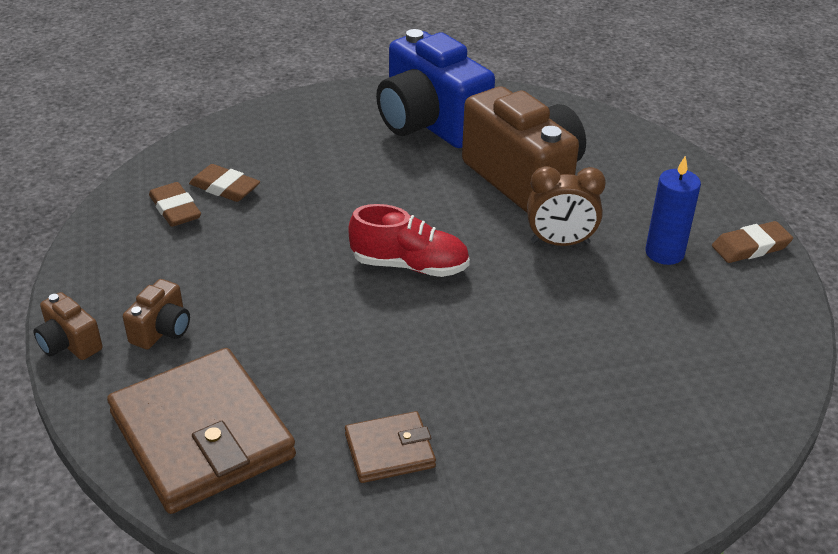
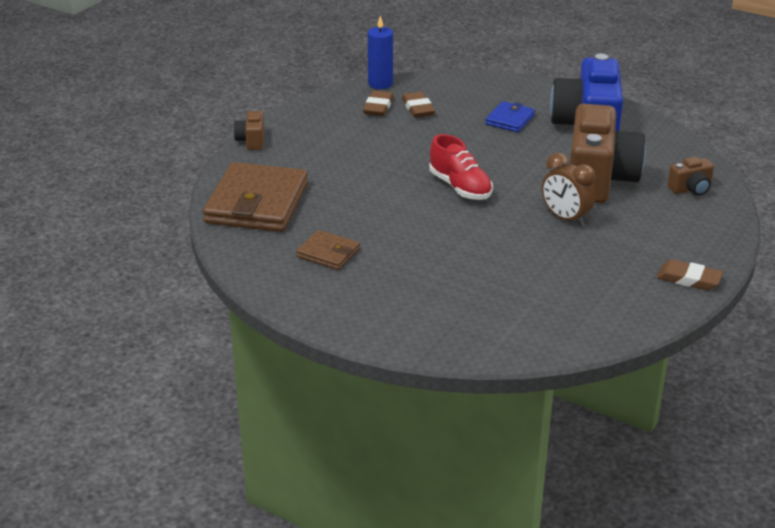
camera: 45 degrees right, 5 degrees down
(162, 330) = (298, 155): brown camera -> brown camera (691, 189)
(344, 153) = (510, 120): none -> blue wallet
(664, 253) = (623, 254): blue candle -> blue candle (380, 84)

